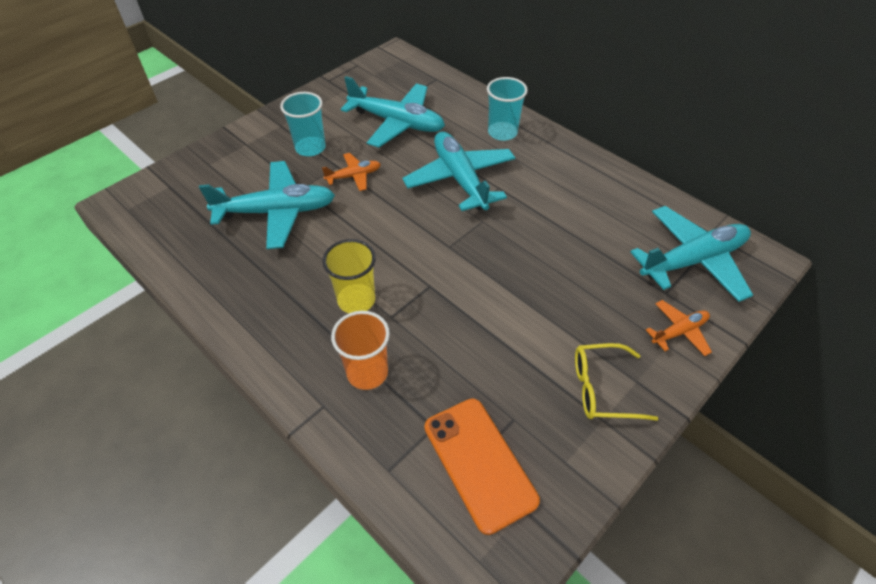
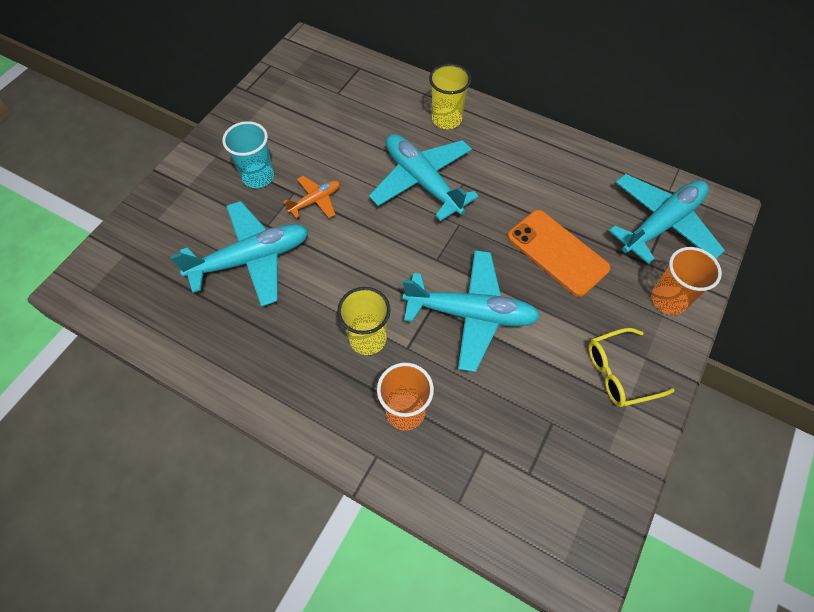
camera: 15 degrees left, 10 degrees up
(397, 123) = (337, 128): turquoise plane -> turquoise plane (471, 314)
(479, 463) = (536, 472): orange phone -> orange phone (557, 252)
(502, 132) = (446, 119): turquoise cup -> yellow cup
(679, 332) = (668, 300): orange plane -> orange cup

